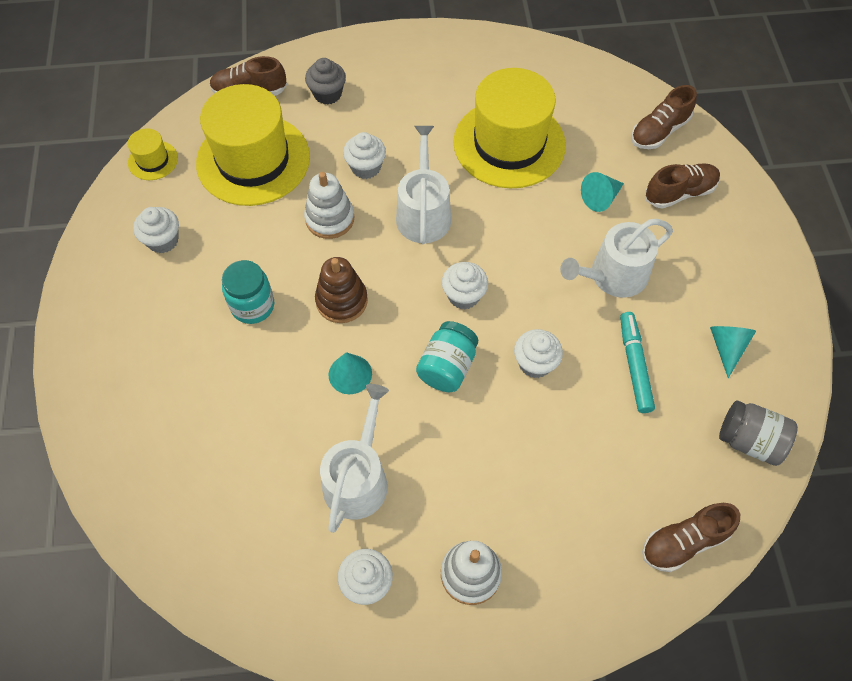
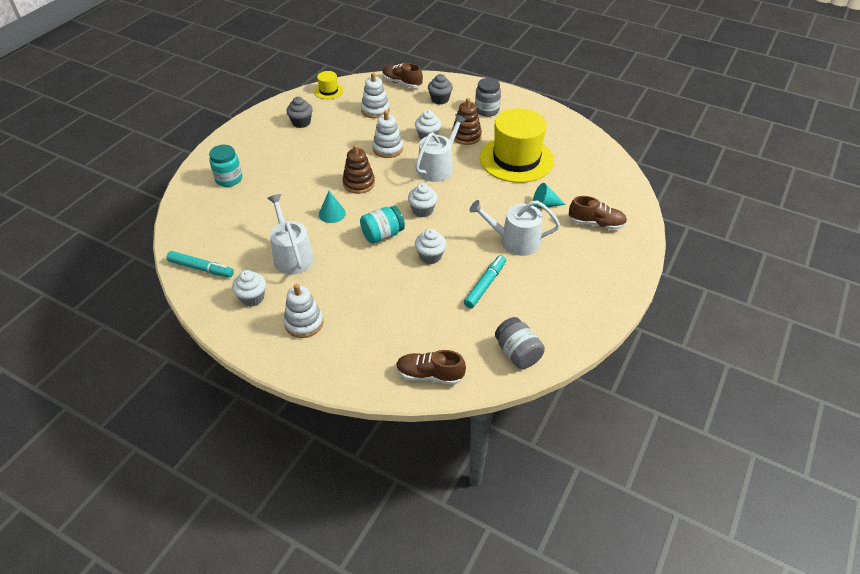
camera: 35 degrees right, 15 degrees down
(163, 240) = (301, 122): white cupcake -> grey cupcake
(249, 584) = (201, 268): none -> turquoise marker
(252, 306) = (315, 165): turquoise jar -> turquoise jar (229, 179)
(253, 160) = (375, 110): yellow hat -> white stacking toy
(358, 478) = (292, 255): white watering can -> white watering can turned 75 degrees counterclockwise
(405, 81) = (487, 110): none -> grey jar
(415, 139) = (466, 136): none -> brown stacking toy
(659, 131) = (613, 191): brown shoe -> none
(727, 348) = (549, 305): turquoise cone -> none

